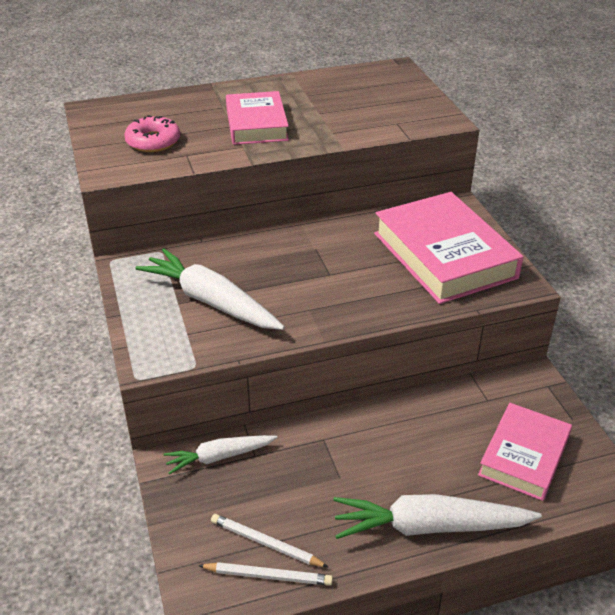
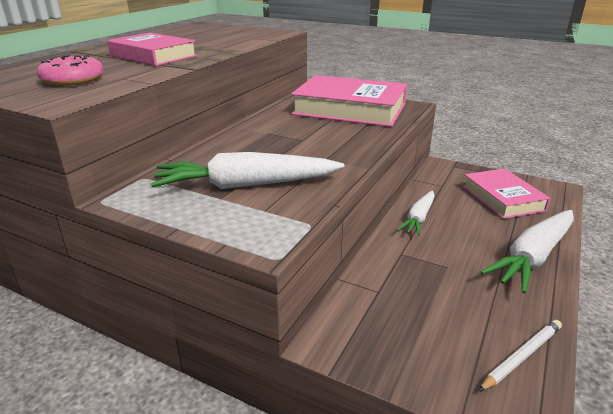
camera: 45 degrees left, 10 degrees down
(219, 457) = (357, 310): white carrot -> white carrot (418, 218)
(266, 543) = (483, 337): white pencil -> none

